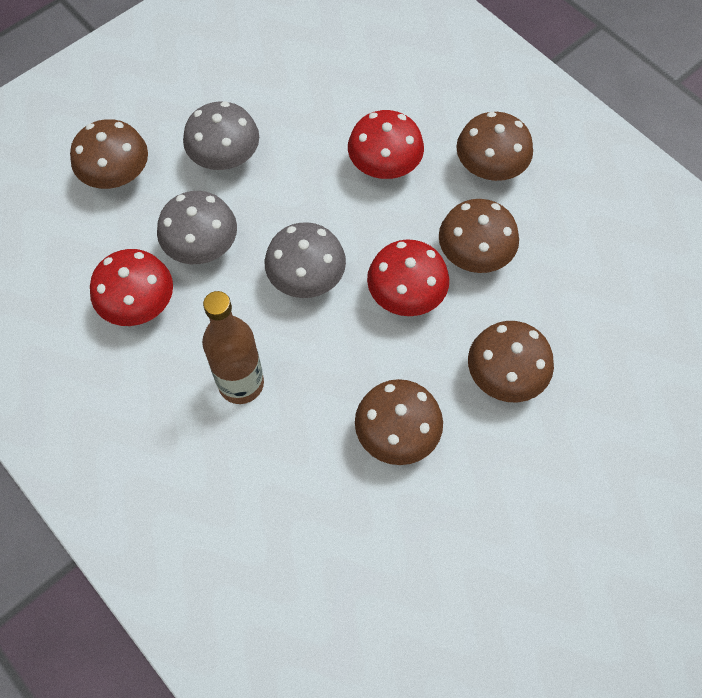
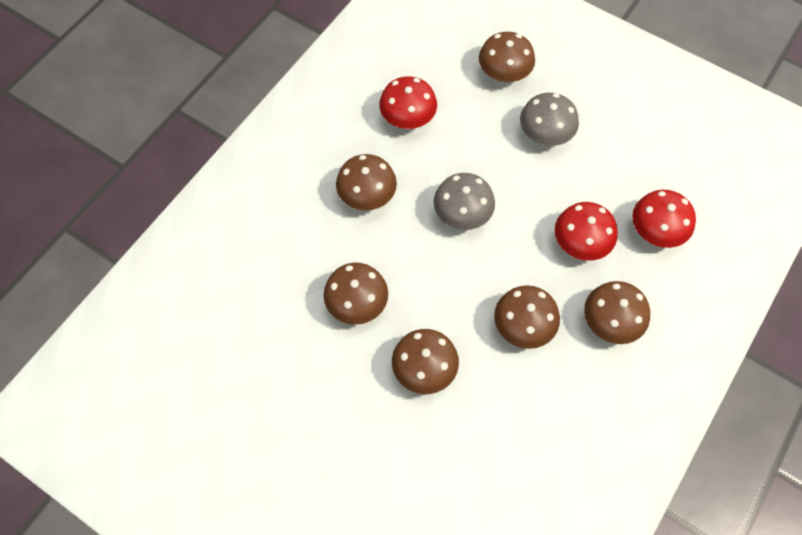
camera: 75 degrees right, 0 degrees up
(202, 246) = (465, 141): grey mushroom -> none
(241, 384) = (367, 195): brown bottle -> brown mushroom
(406, 294) = (470, 284): red mushroom -> red mushroom (656, 231)

